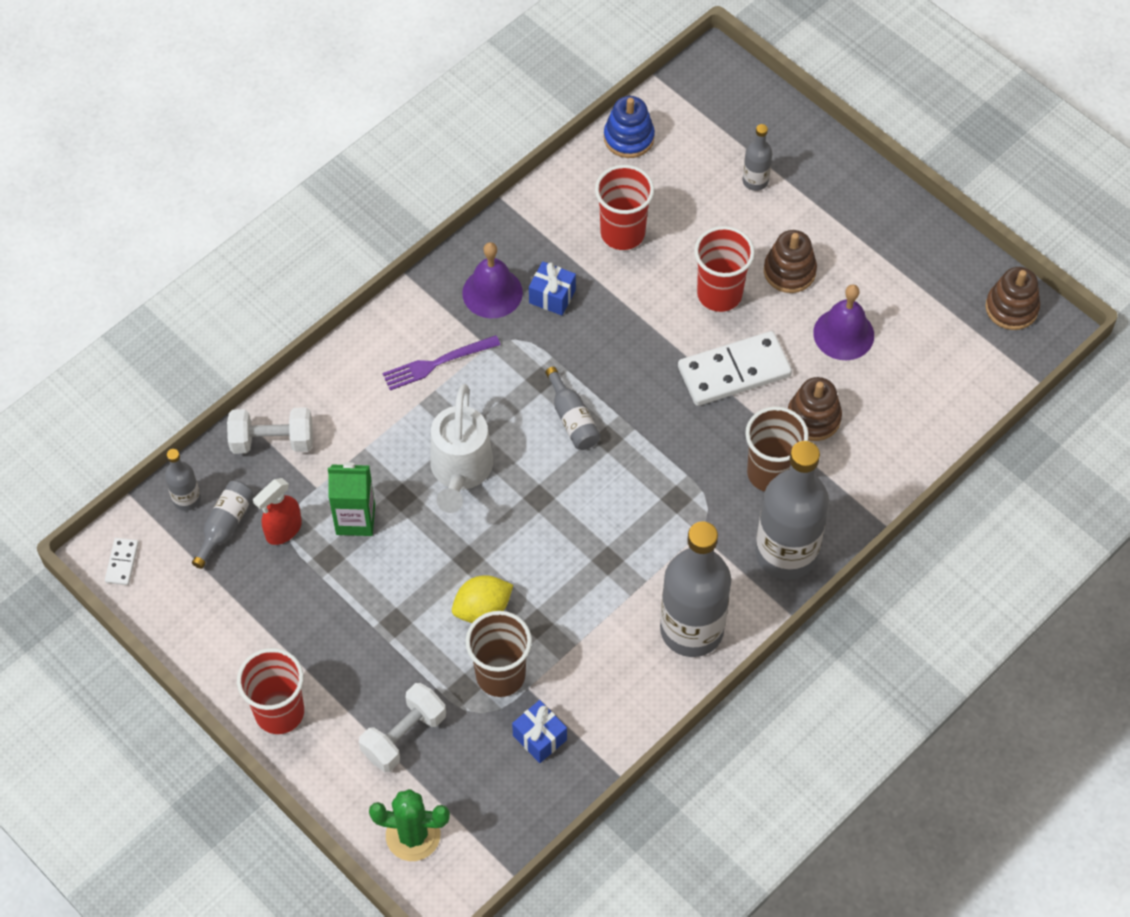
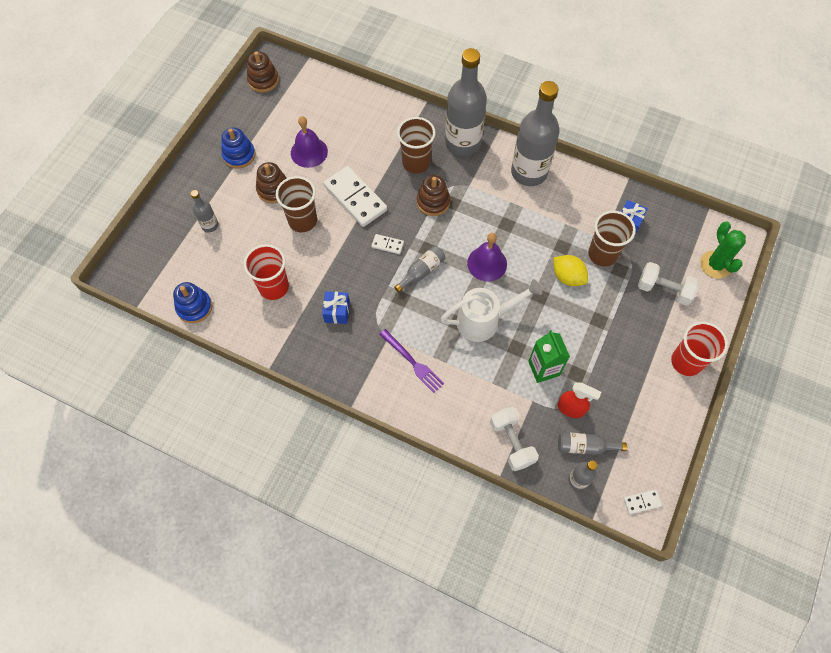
camera: 110 degrees left, 5 degrees up
(492, 292) = (346, 348): purple bell -> purple bell (487, 263)
(635, 389) = (387, 245): none -> white domino
(719, 294) = (302, 221): red cup -> brown cup
(813, 418) = (371, 152): brown stacking toy -> brown stacking toy (433, 202)
(869, 242) = (239, 155): none -> blue stacking toy

